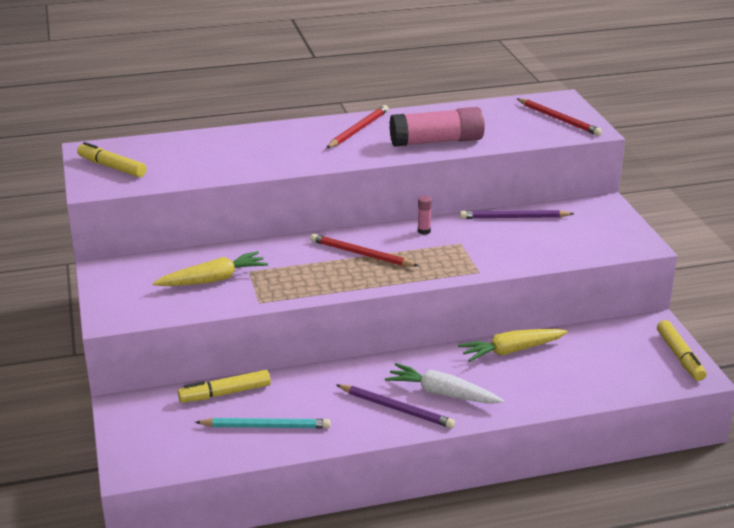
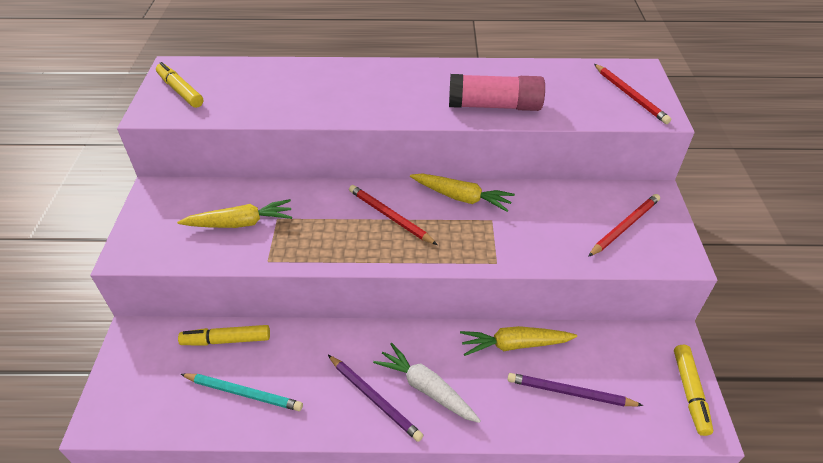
camera: 15 degrees right, 15 degrees up
(358, 130) = (424, 79): red pencil -> red pencil (624, 226)
(424, 231) = (461, 197): pink glue stick -> yellow carrot
(514, 218) = (557, 196): purple pencil -> purple pencil (570, 393)

